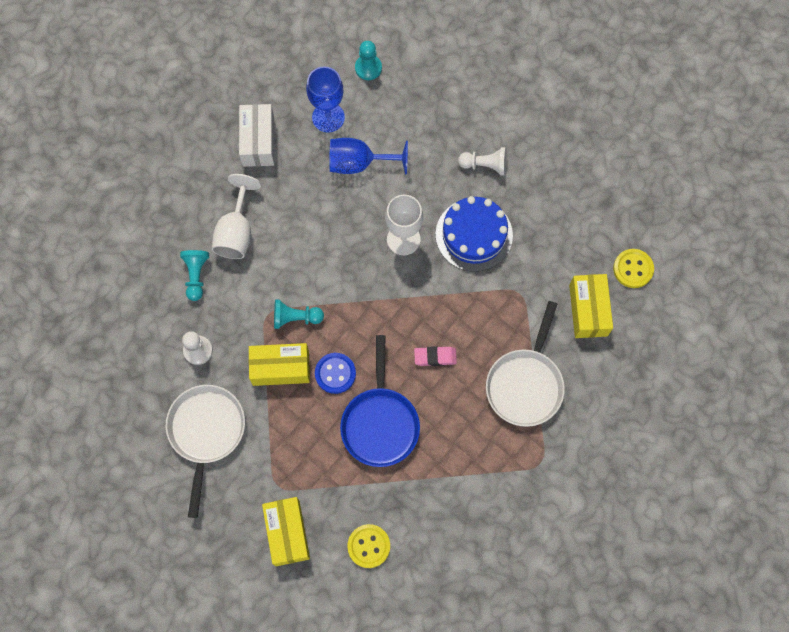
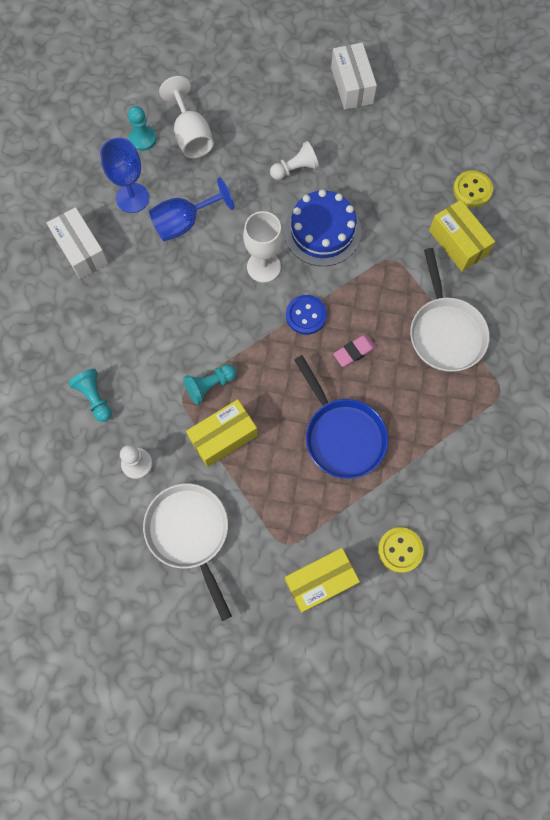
camera: 30 degrees left, 0 degrees up
(236, 232) = (109, 339): white goblet -> white goblet (191, 135)
(287, 533) = (320, 581): yellow box -> yellow box turned 75 degrees counterclockwise
(335, 373) = (275, 414): blue button -> blue button (306, 315)
(584, 113) = (351, 85): none -> white box

